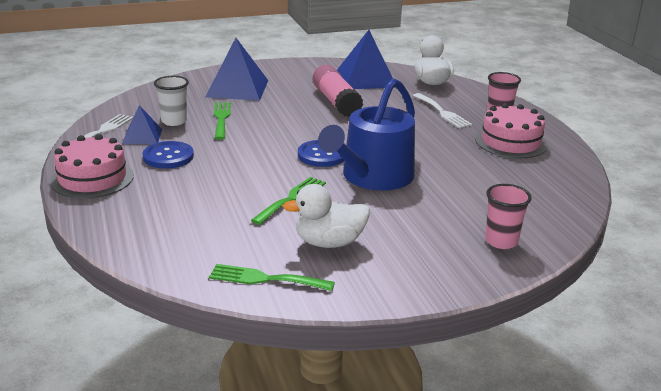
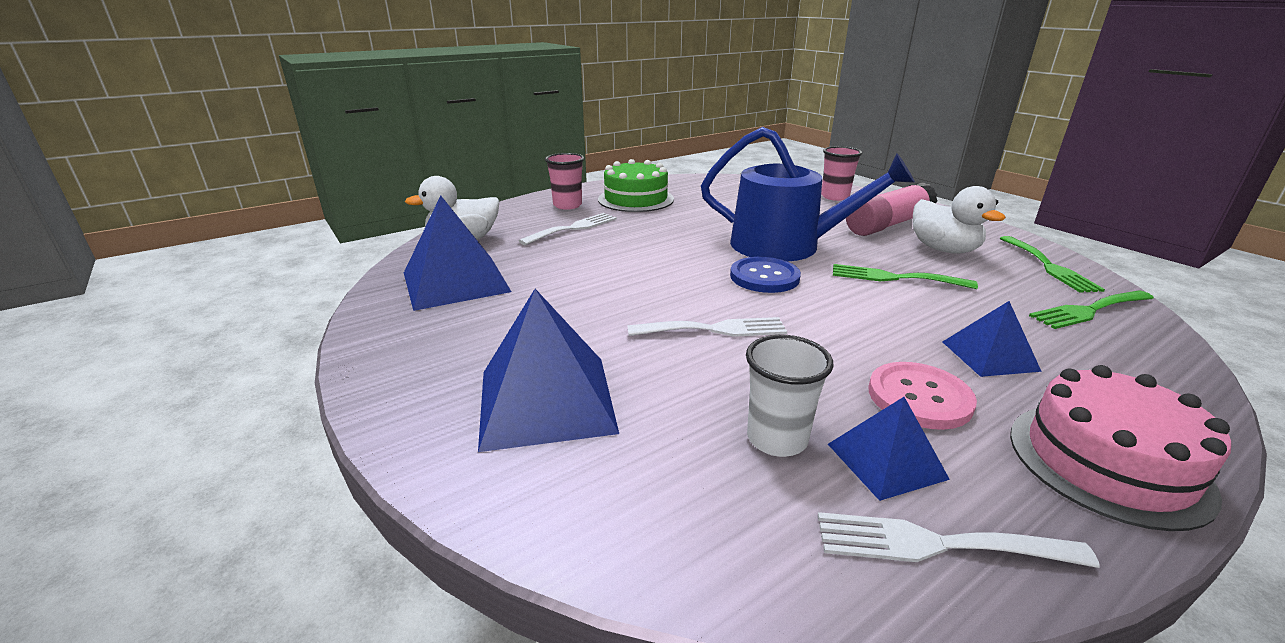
camera: 105 degrees left, 0 degrees up
(168, 156) = (919, 397): blue button -> pink button
(179, 189) = (989, 356): none -> blue pyramid
(221, 118) = (715, 381): green fork -> green fork (1088, 310)
(267, 127) = (715, 329): none -> white fork
(336, 102) = (571, 291): pink glue stick -> pink glue stick (888, 225)
(510, 142) = (636, 199): pink cake -> green cake

